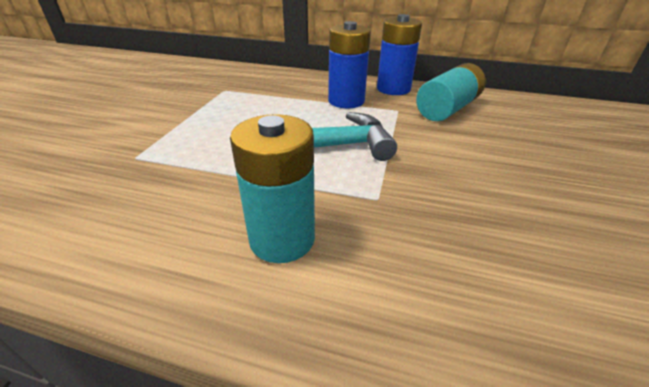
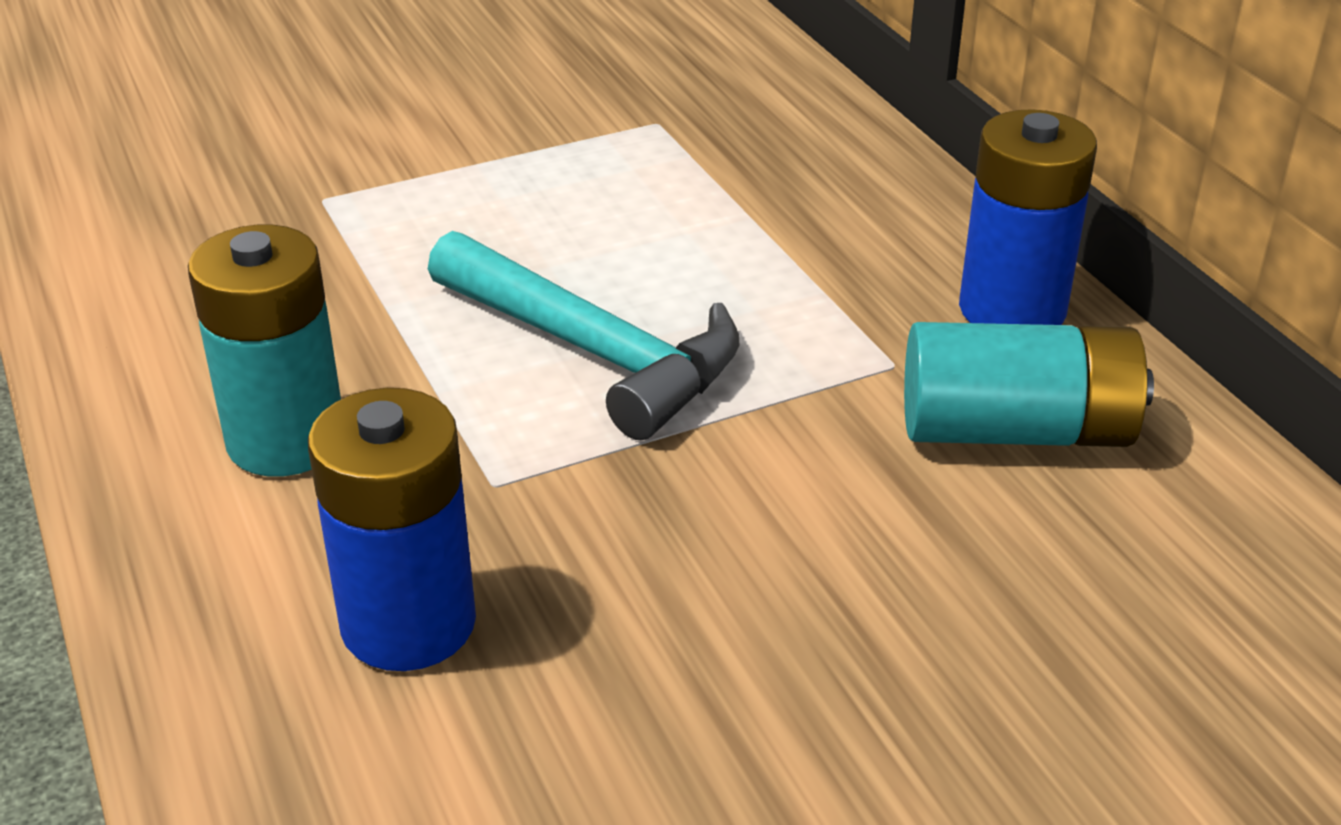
camera: 50 degrees right, 0 degrees up
(346, 101) = (833, 279): blue battery -> blue battery (408, 623)

